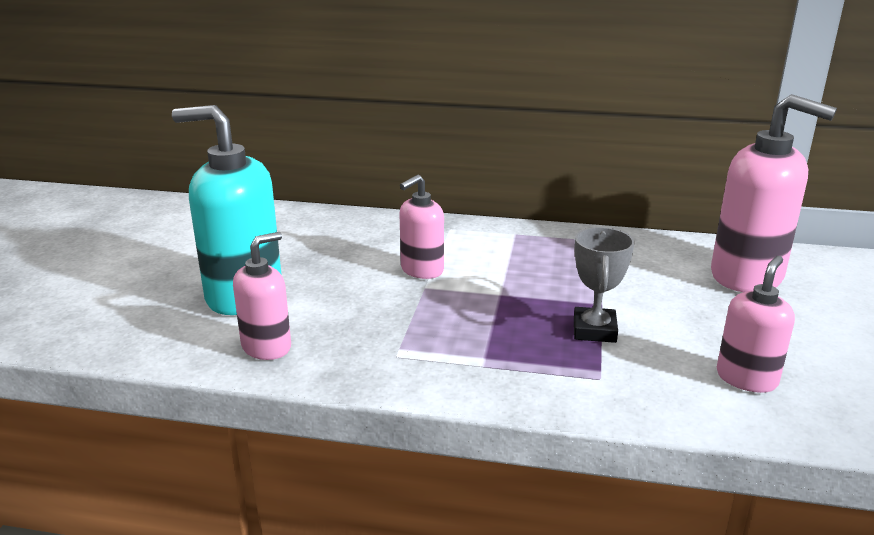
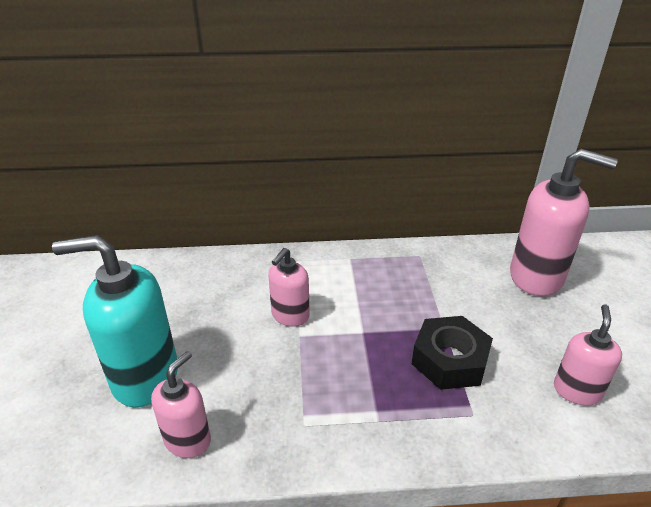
camera: 15 degrees left, 10 degrees up
(594, 330) = (449, 360): grey trophy -> black nut

